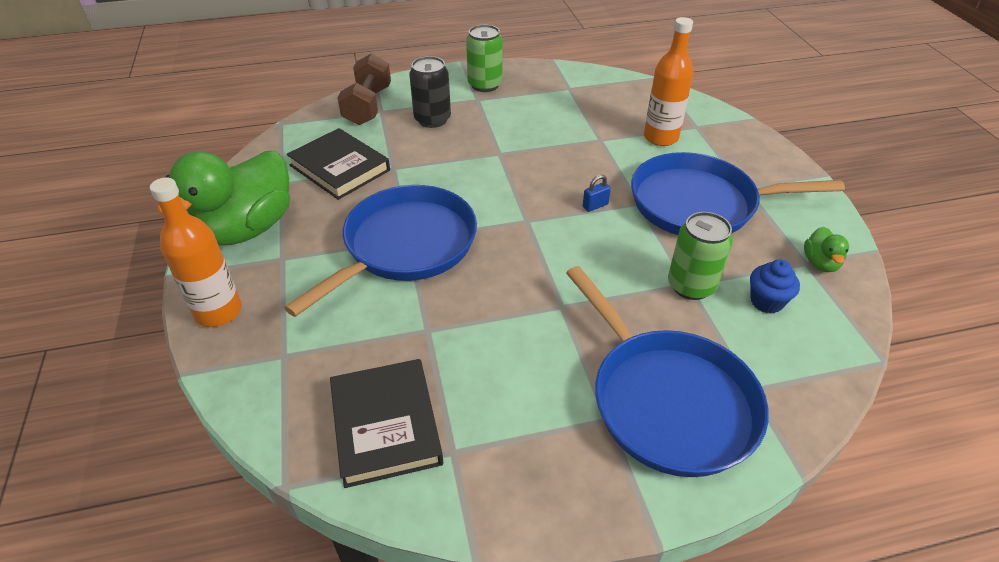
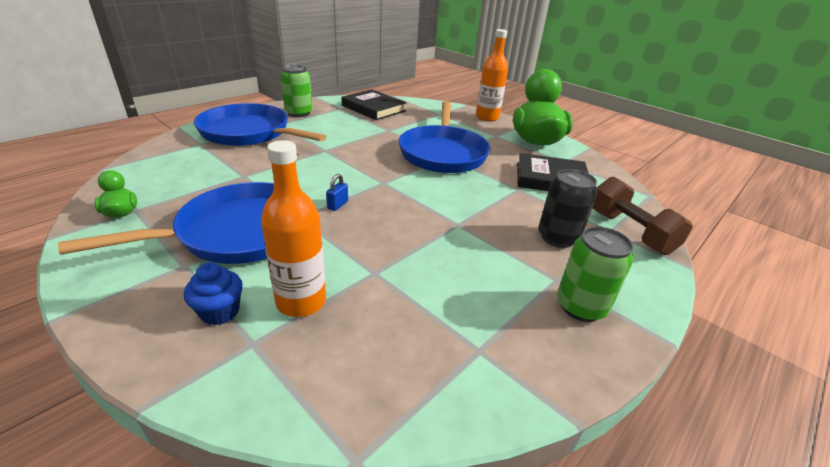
camera: 145 degrees right, 10 degrees down
(691, 286) = (241, 175): green can -> green can (299, 113)
(766, 301) = (181, 179): blue cupcake -> blue cupcake (220, 312)

